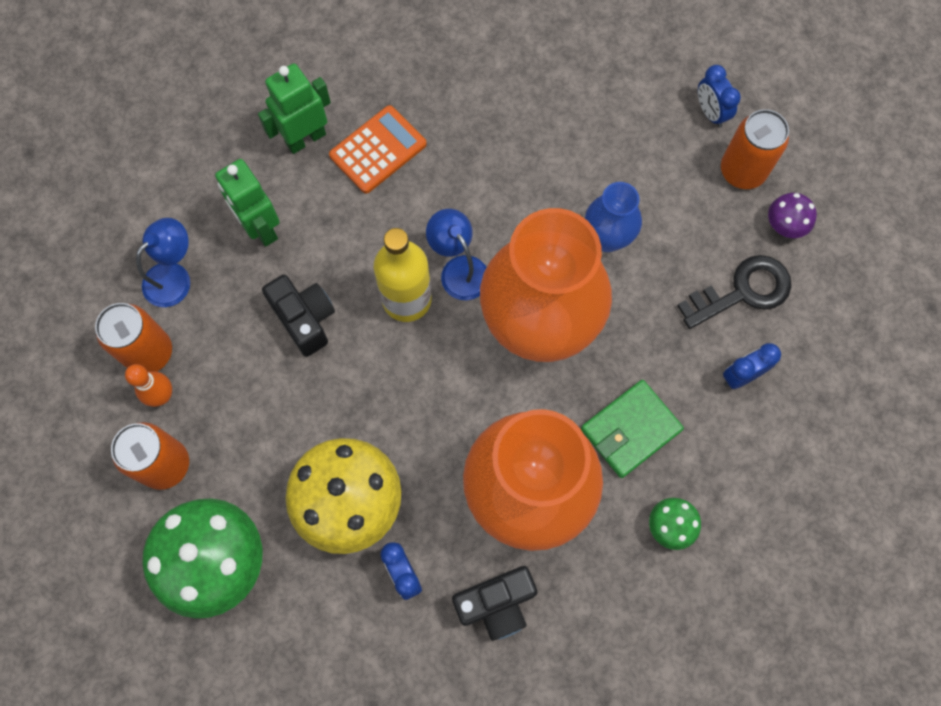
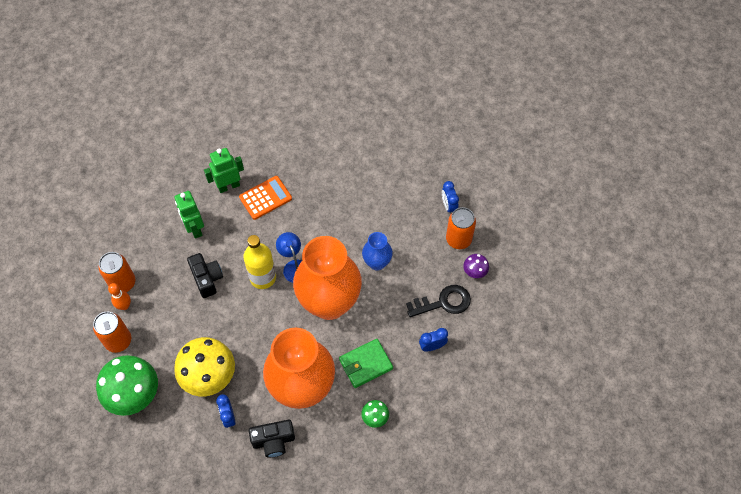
camera: 10 degrees right, 10 degrees down
(174, 277) = (144, 246): blue lamp -> none

